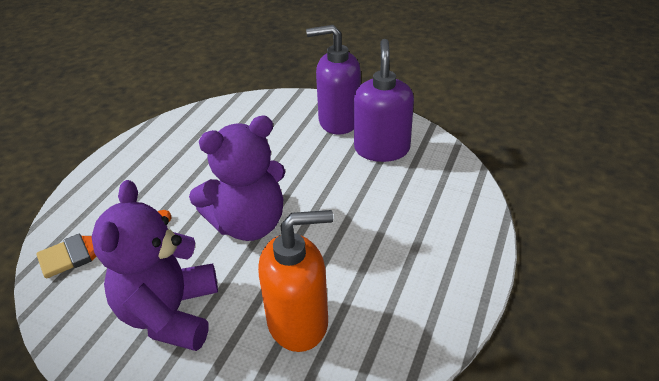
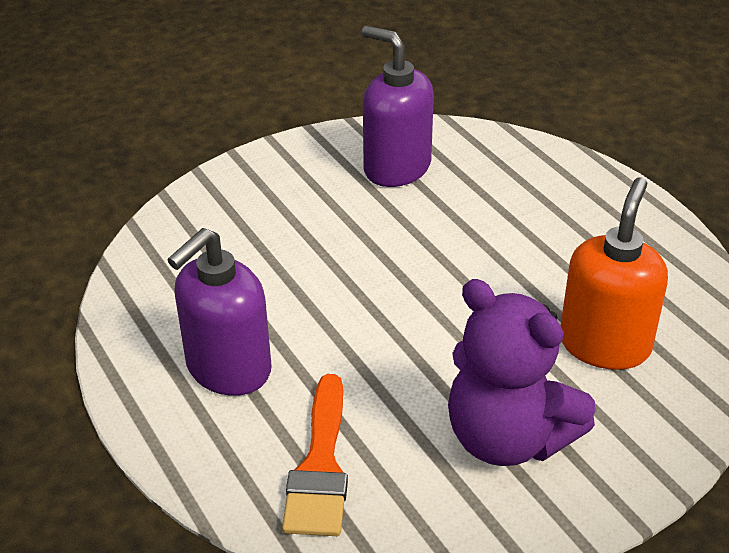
camera: 55 degrees left, 0 degrees up
(248, 224) = (418, 320): purple teddy bear -> none
(338, 121) = (305, 172): purple soap dispenser -> purple soap dispenser (228, 369)

